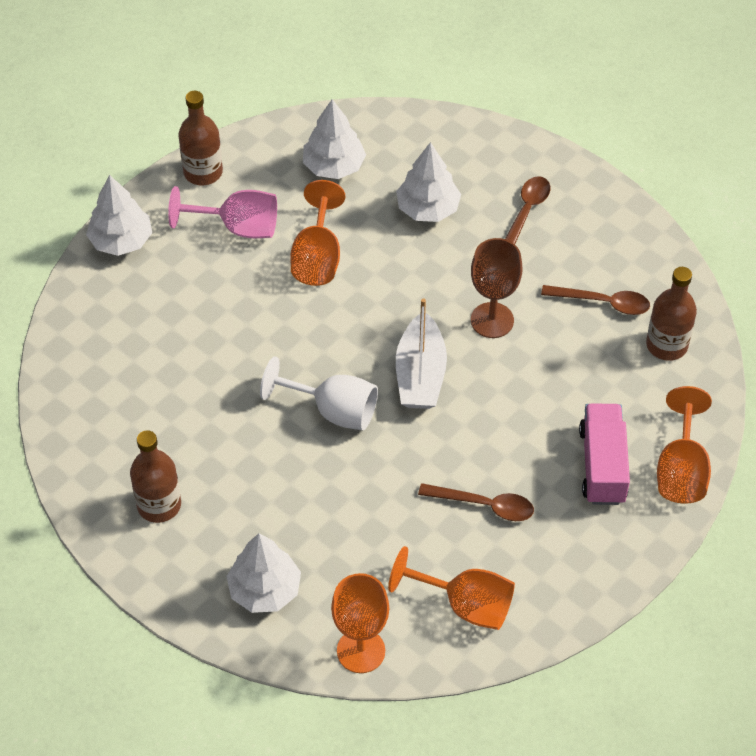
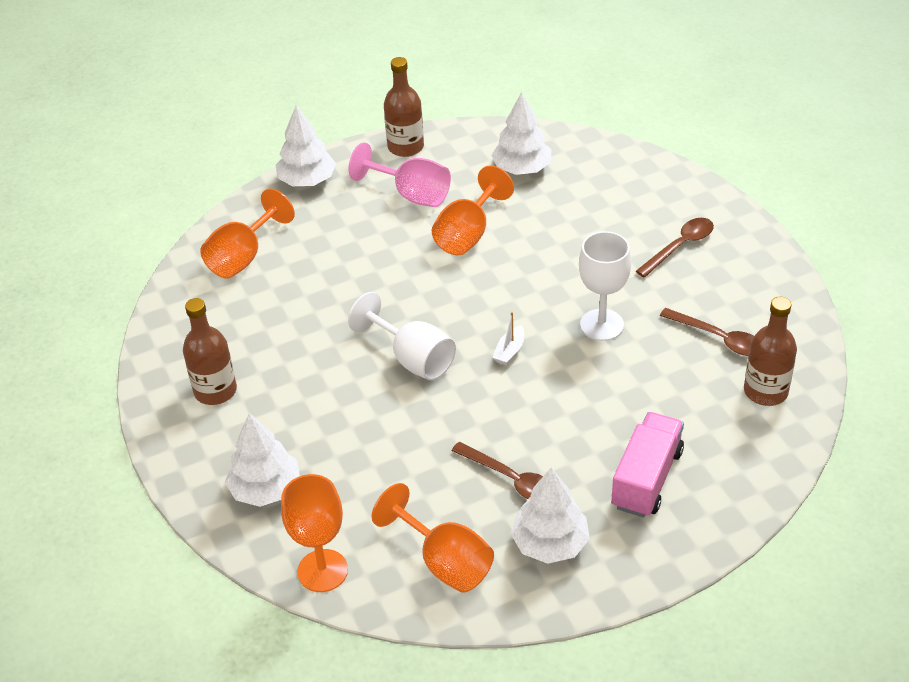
camera: 25 degrees right, 10 degrees down
(420, 374) = (509, 351): white boat -> white boat, size x0.46
(428, 208) = (589, 221): white tree -> white tree (550, 543)
(492, 320) = (602, 325): brown goblet -> white goblet
(681, 469) = (726, 506): orange goblet -> orange goblet (243, 257)

